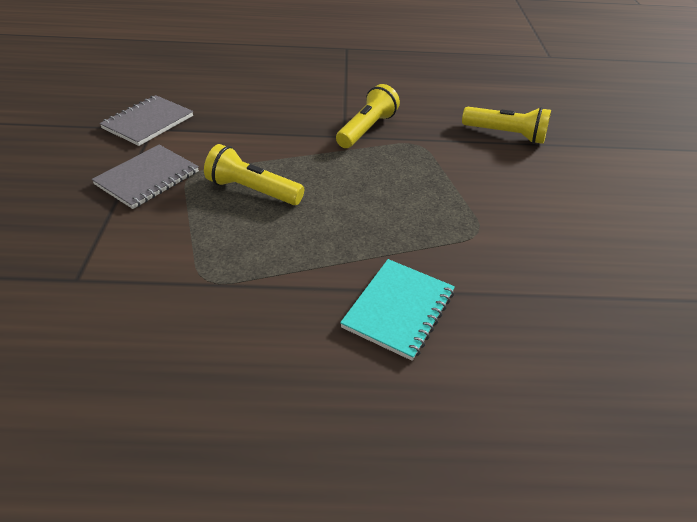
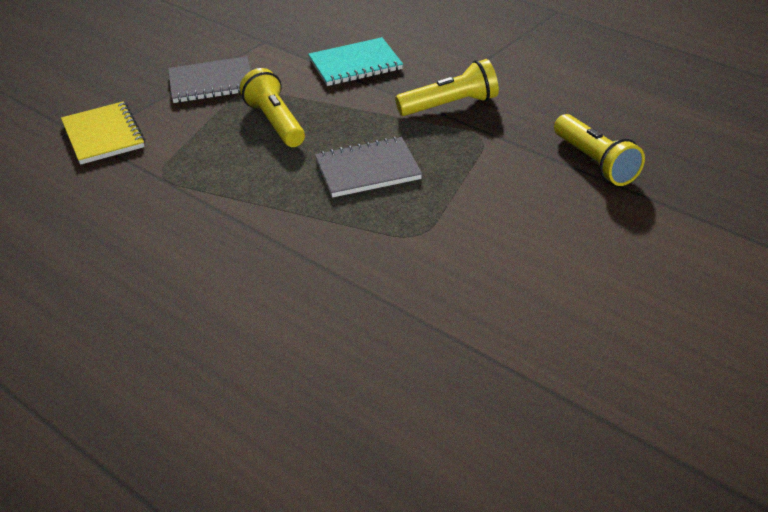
camera: 45 degrees right, 5 degrees down
(93, 269) = (103, 135): none -> yellow notebook
(148, 122) = (267, 34): grey notebook -> grey notebook (368, 170)
(398, 309) = (263, 257): turquoise notebook -> turquoise notebook (355, 64)

